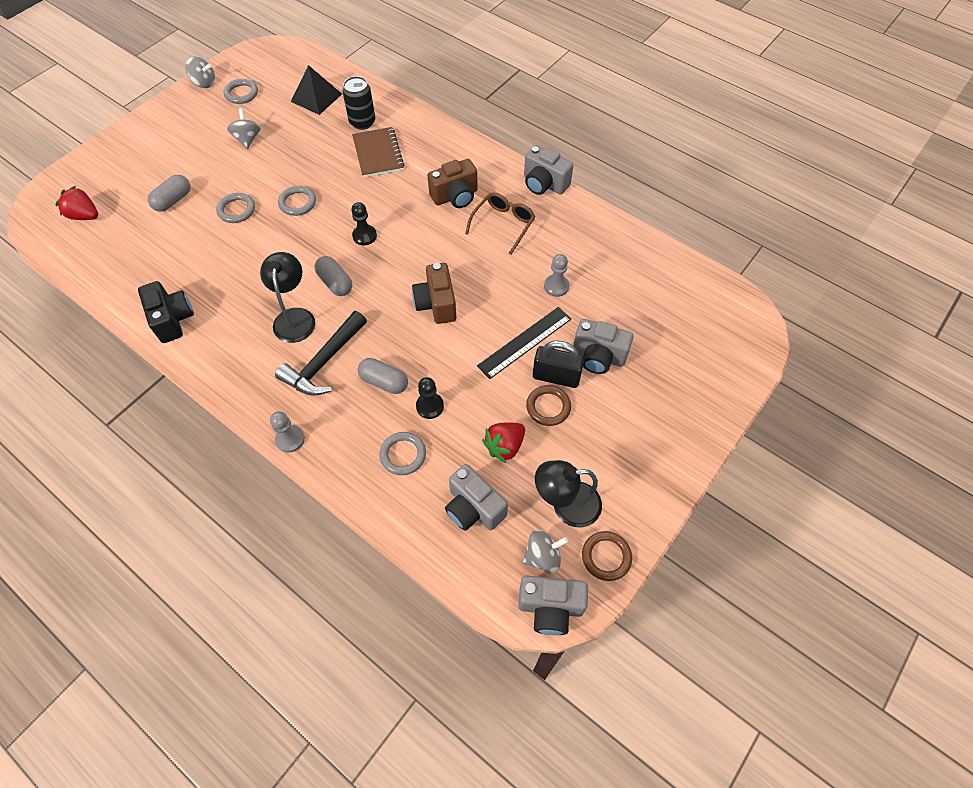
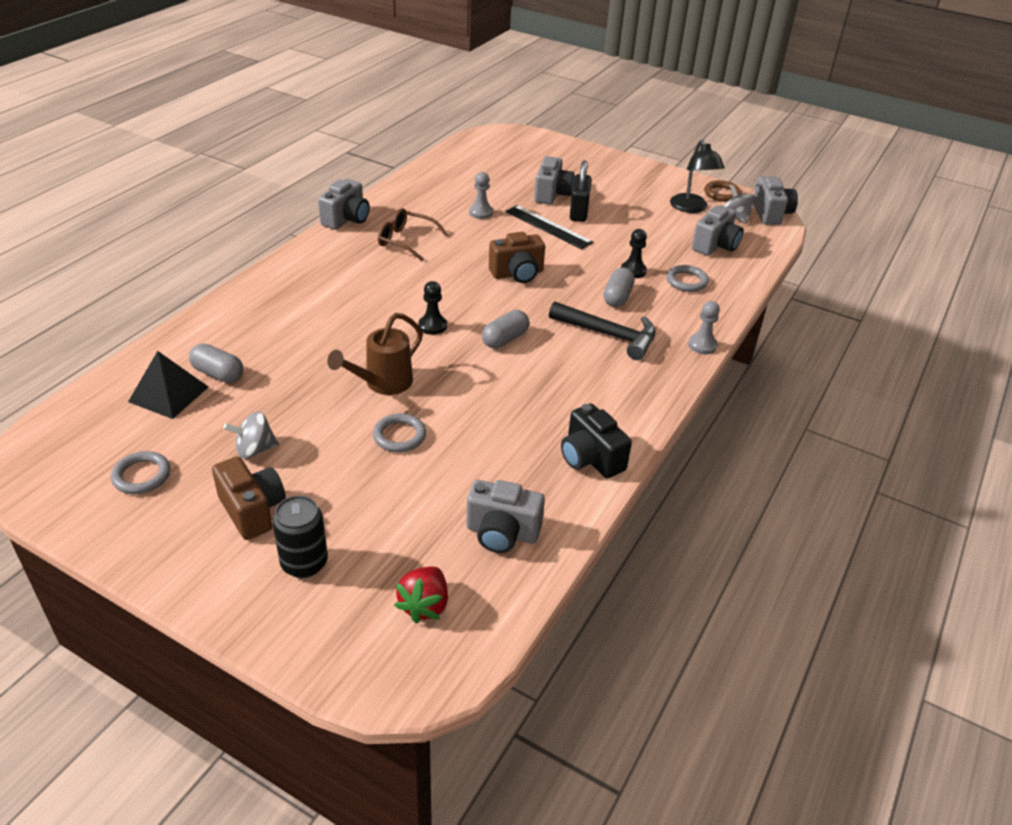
camera: 100 degrees left, 20 degrees down
(123, 258) = (502, 533): none -> grey camera
(172, 320) = (590, 458): black camera -> black camera turned 90 degrees counterclockwise
(173, 200) = (385, 505): grey capsule -> grey capsule (218, 374)
(204, 83) = (101, 528): grey spinning top -> none
(294, 317) = (559, 362): black lamp -> none
(297, 203) = (383, 383): grey ring -> brown watering can
(362, 122) = (230, 346): black can -> black can (304, 563)
(378, 154) = (294, 328): brown notebook -> none
(455, 196) = (367, 270): brown camera -> brown camera (252, 510)
(504, 446) = (655, 234): red strawberry -> none
(548, 407) = (610, 215): brown ring -> none

